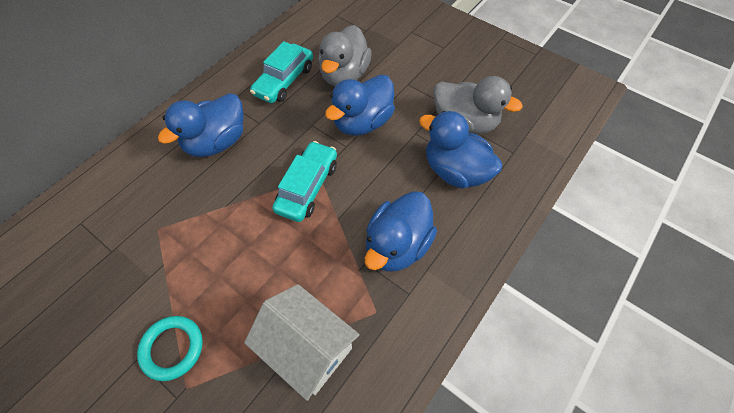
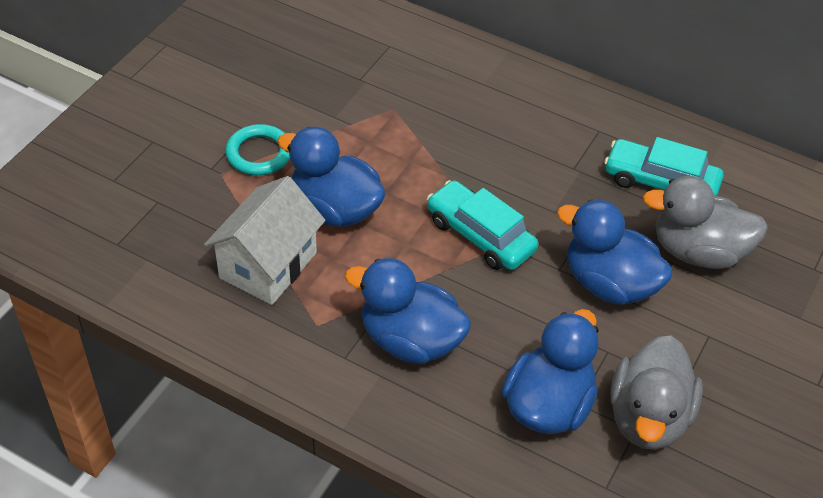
camera: 80 degrees right, 10 degrees down
(217, 142) = (529, 132): blue duck -> blue duck (335, 209)
(307, 187) = (480, 235): turquoise car -> turquoise car turned 150 degrees counterclockwise

